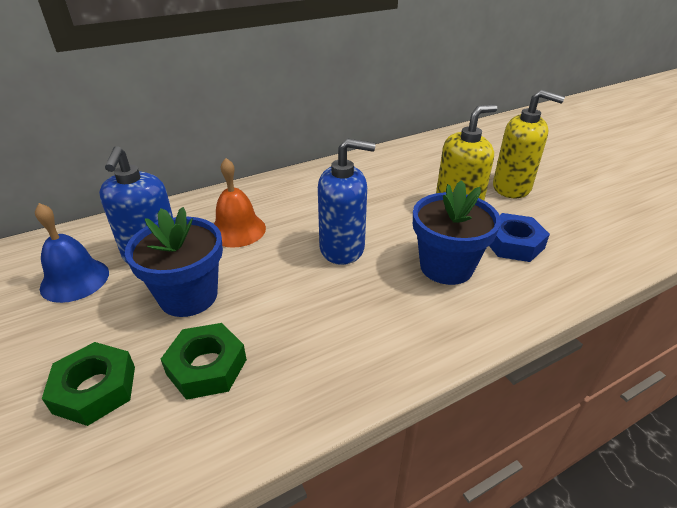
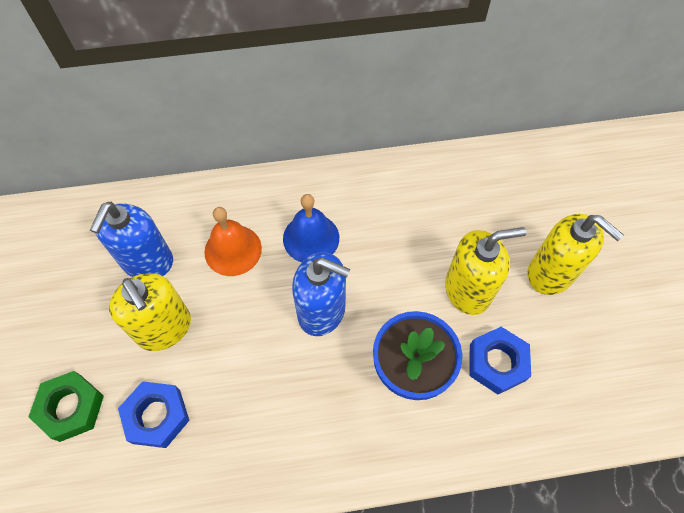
camera: 20 degrees right, 25 degrees up
(75, 280) = (76, 273): blue bell -> blue bell (311, 238)
(188, 296) = (164, 328): blue flower pot -> yellow soap dispenser
(206, 367) = (156, 416): green nut -> blue nut

